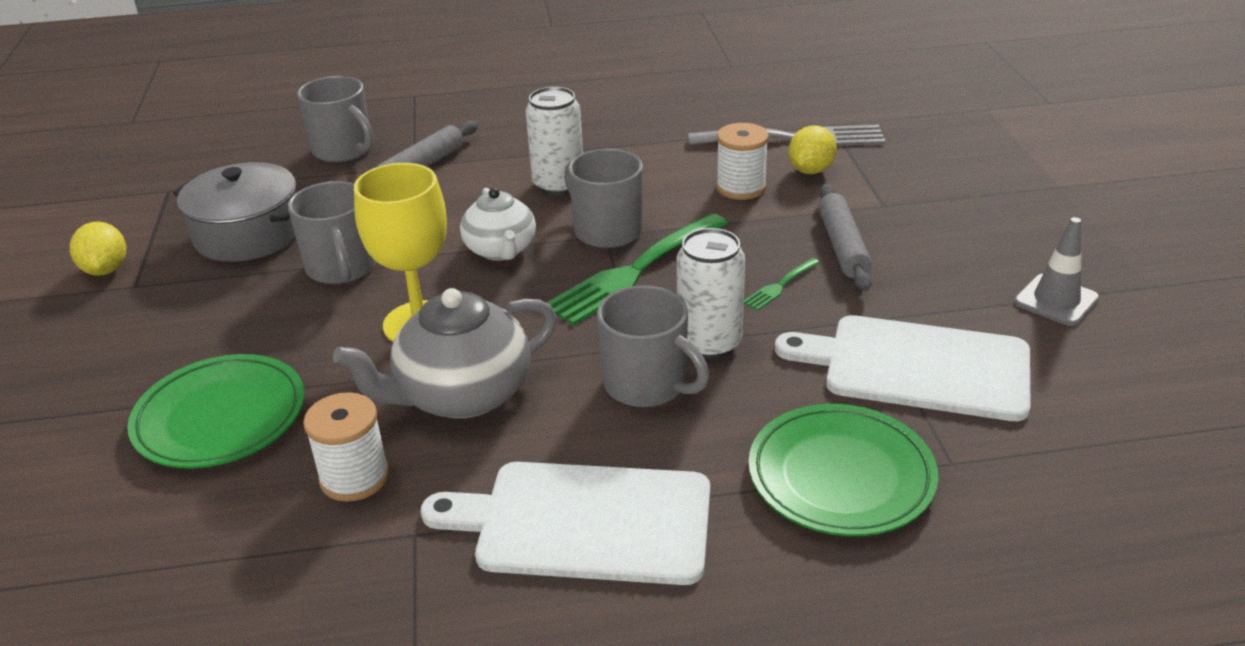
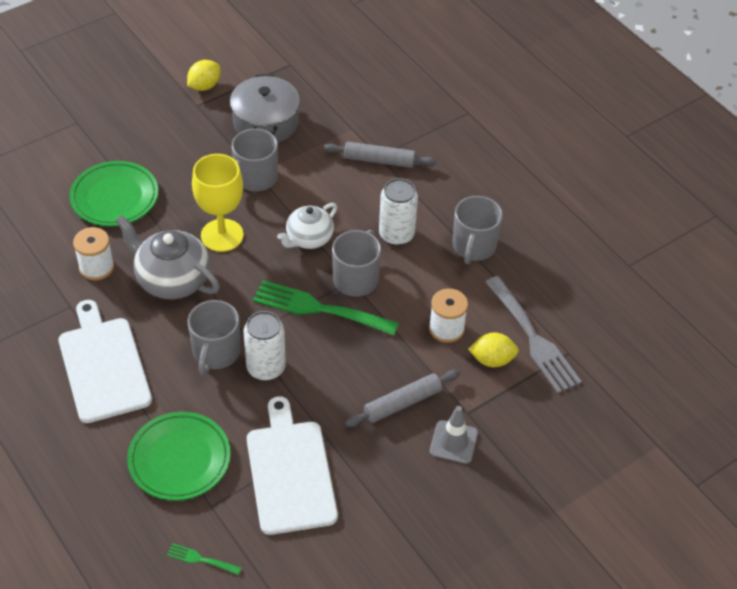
camera: 60 degrees right, 15 degrees up
(344, 150) = (377, 115): grey mug -> grey mug (473, 246)
(779, 286) = (340, 383): green fork -> green fork (201, 559)
(1056, 300) = (397, 531): grey traffic cone -> grey traffic cone (453, 442)

